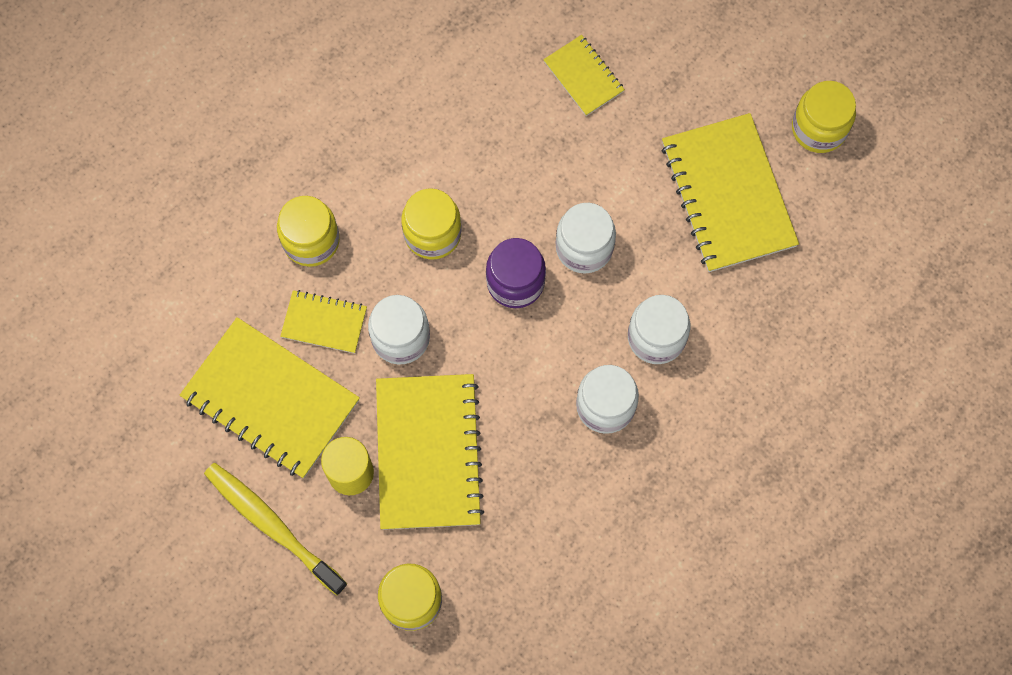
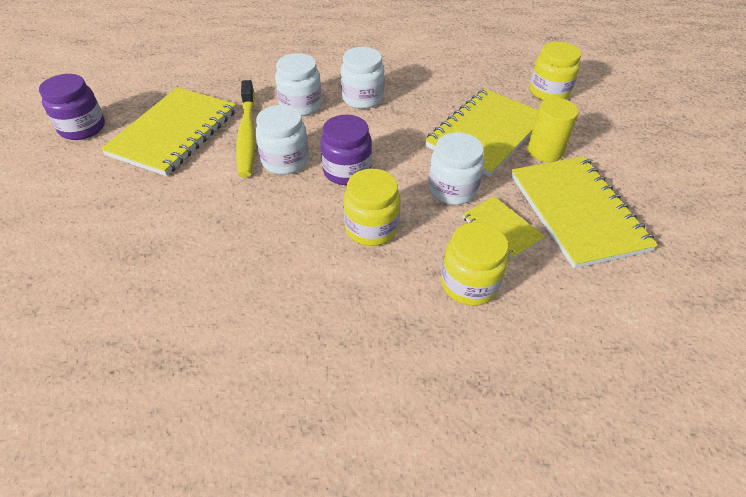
camera: 140 degrees left, 25 degrees down
(272, 526) = (618, 156): yellow toothbrush -> yellow toothbrush (247, 135)
(583, 76) = (151, 246): yellow notebook -> none
(819, 128) = (82, 128): yellow jar -> purple jar

